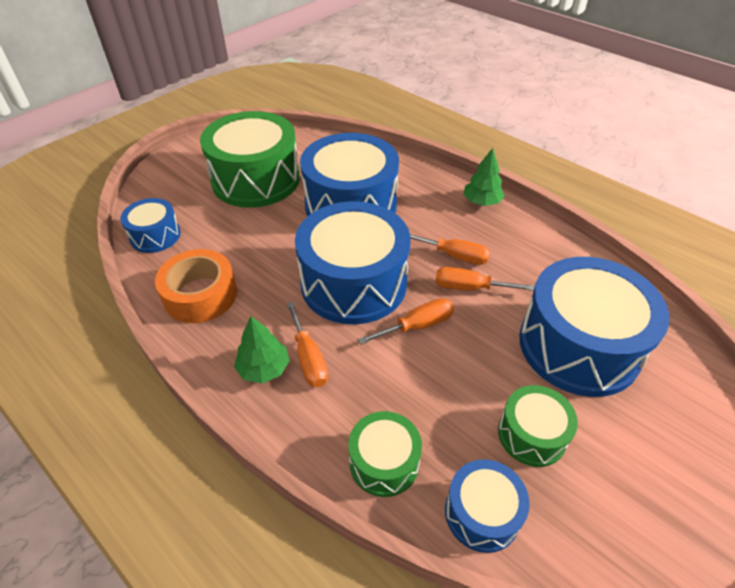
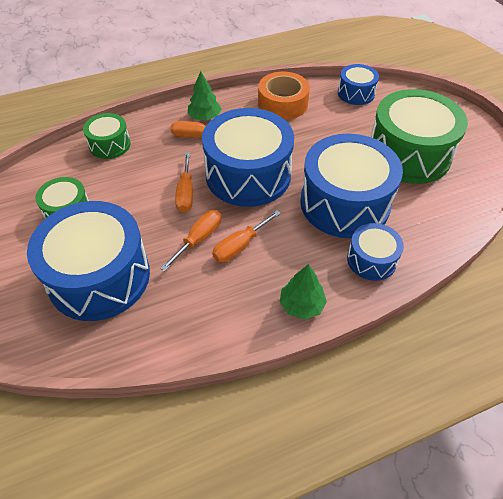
camera: 115 degrees right, 5 degrees up
(482, 513) = (52, 170): blue drum -> blue drum (371, 260)

